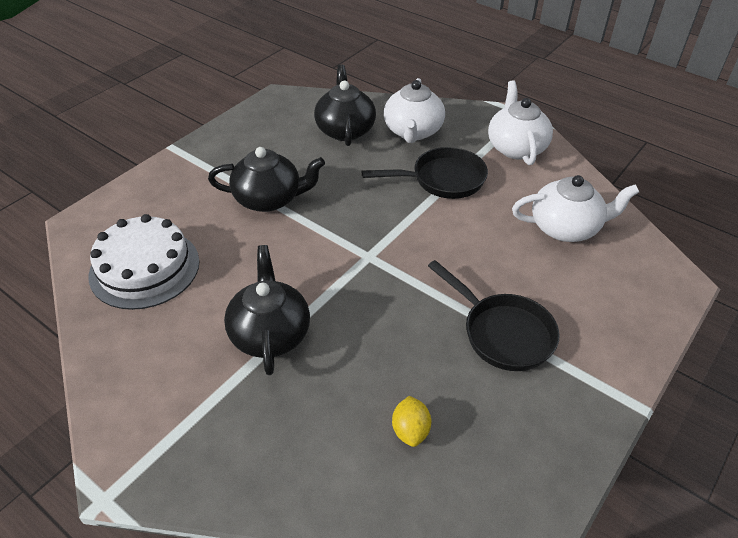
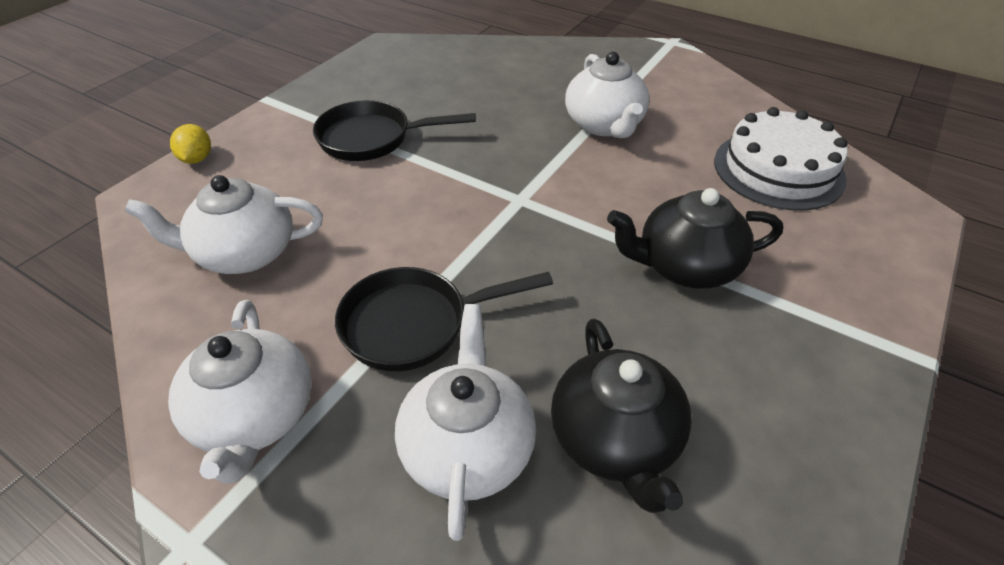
camera: 175 degrees right, 0 degrees up
(270, 333) = (604, 125): black teapot -> white teapot
(410, 431) = (464, 78): yellow lemon -> yellow lemon (197, 159)
(502, 333) = (372, 138): black pan -> black pan turned 45 degrees counterclockwise

